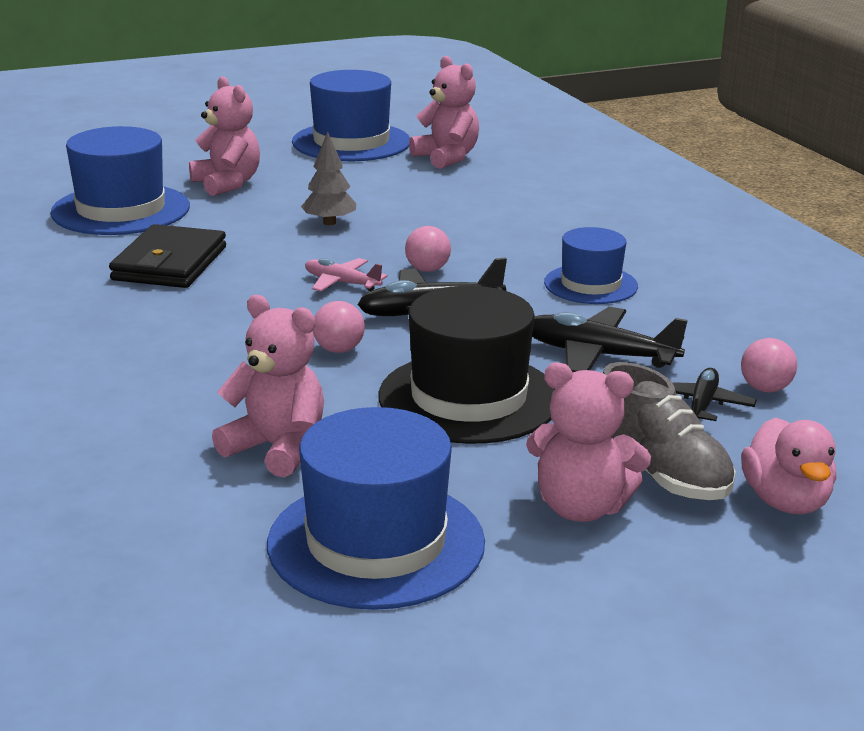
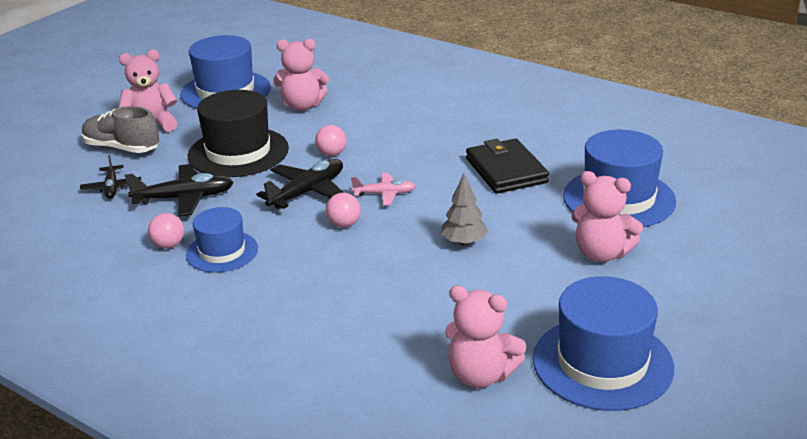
camera: 150 degrees right, 5 degrees up
(765, 389) = (77, 209): pink ball -> pink ball (168, 245)
(785, 501) = (58, 154): pink duck -> none

